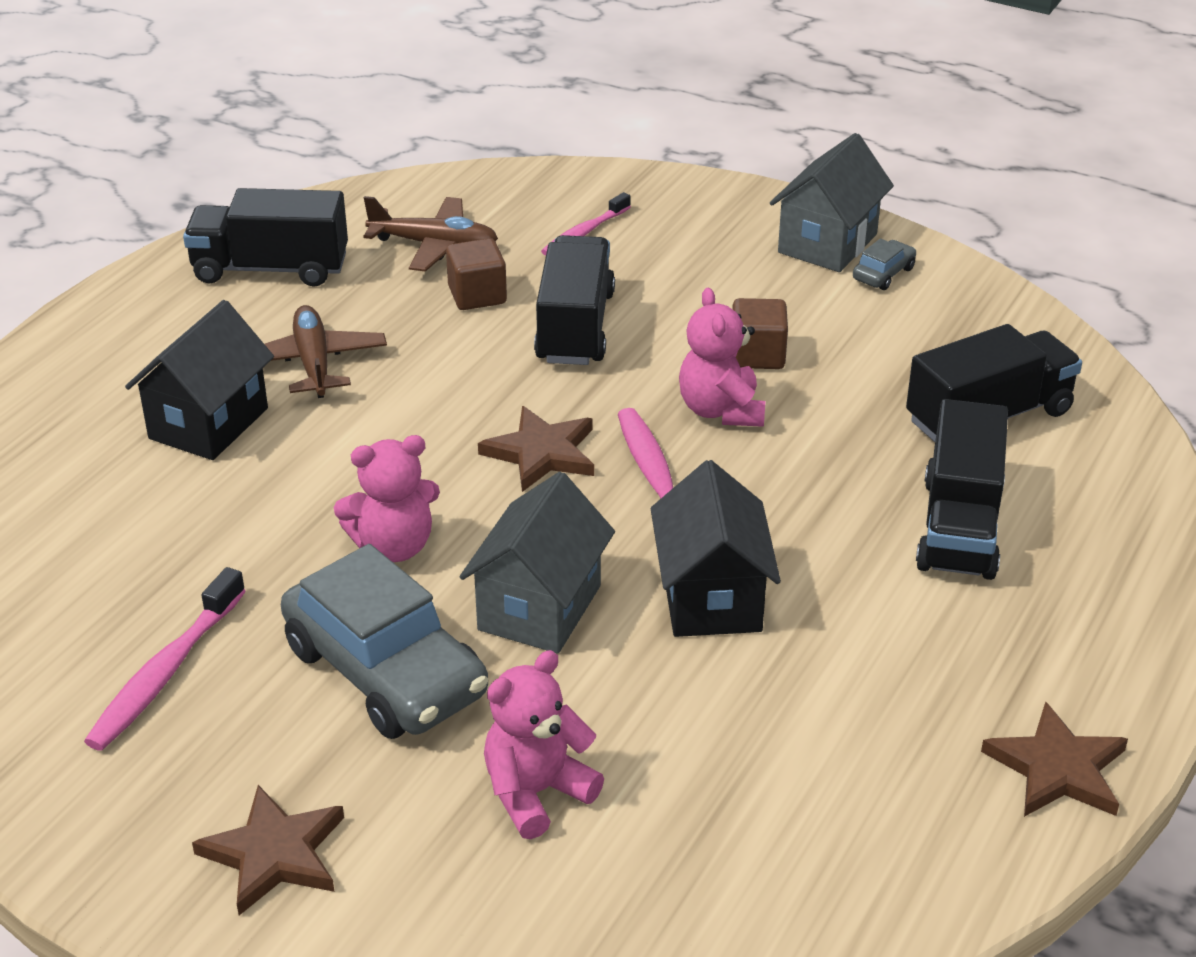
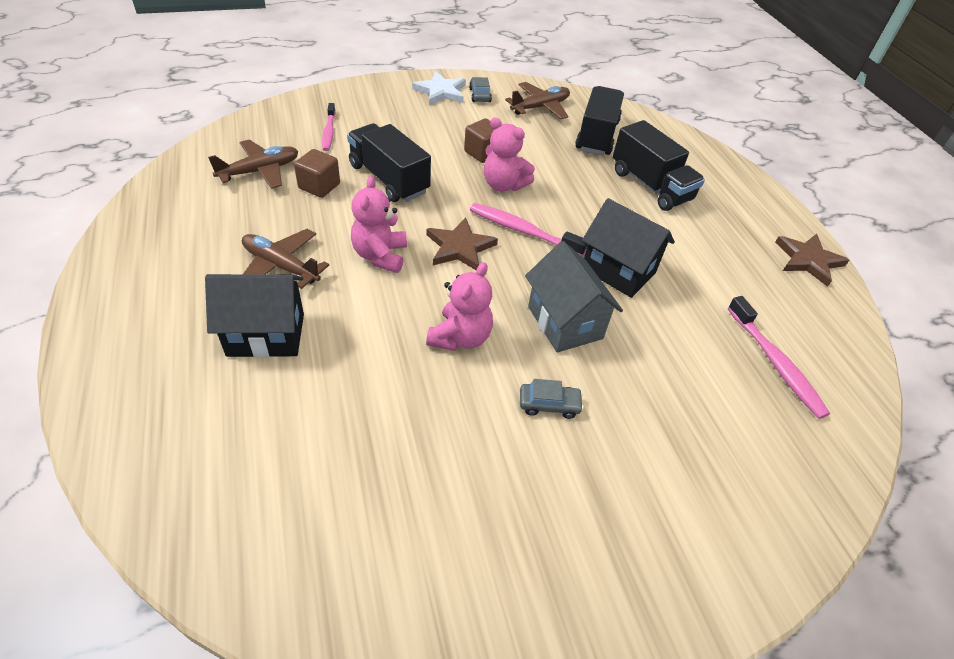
camera: 50 degrees left, 10 degrees up
(165, 673) = (447, 496): pink toothbrush -> pink toothbrush (775, 363)
(208, 423) = (266, 335): black house -> black house turned 75 degrees counterclockwise
(270, 269) = (180, 227): black truck -> none
(274, 854) = (642, 547): brown star -> none
(386, 671) = (549, 404): grey car -> grey car, size x0.42
(536, 793) = (689, 412): pink teddy bear -> pink teddy bear (380, 255)
(827, 243) = (441, 91): grey house -> white star
(959, 333) = (540, 107): none -> brown plane

